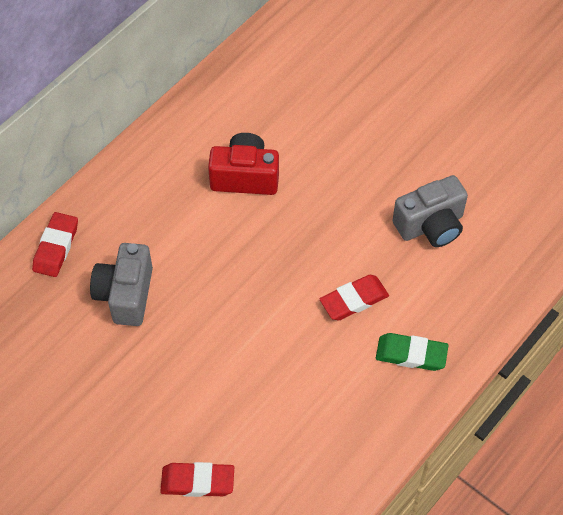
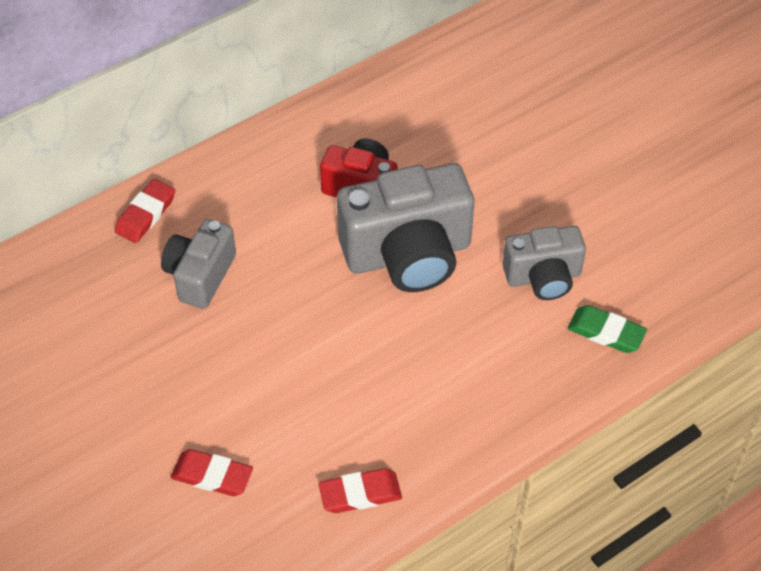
camera: 15 degrees right, 5 degrees down
(306, 231) = (408, 254): none -> grey camera
(354, 300) = (435, 334): red eraser -> red eraser (360, 494)
(411, 354) = (479, 402): green eraser -> green eraser (606, 332)

